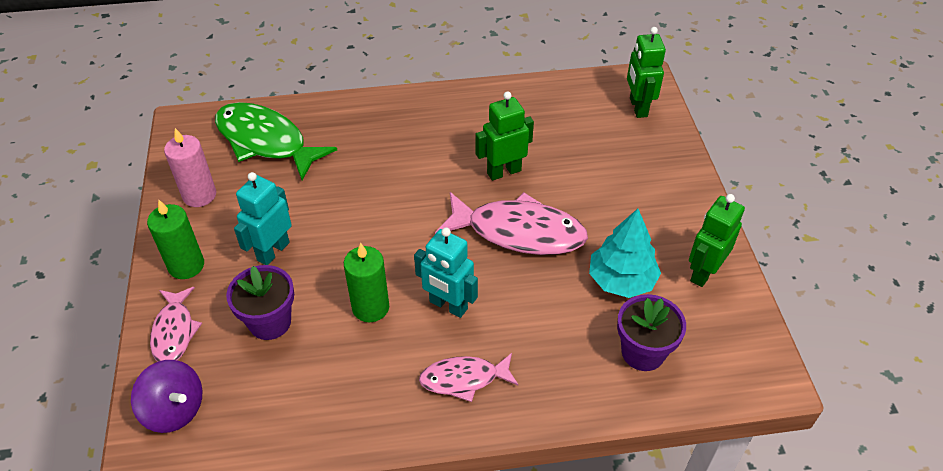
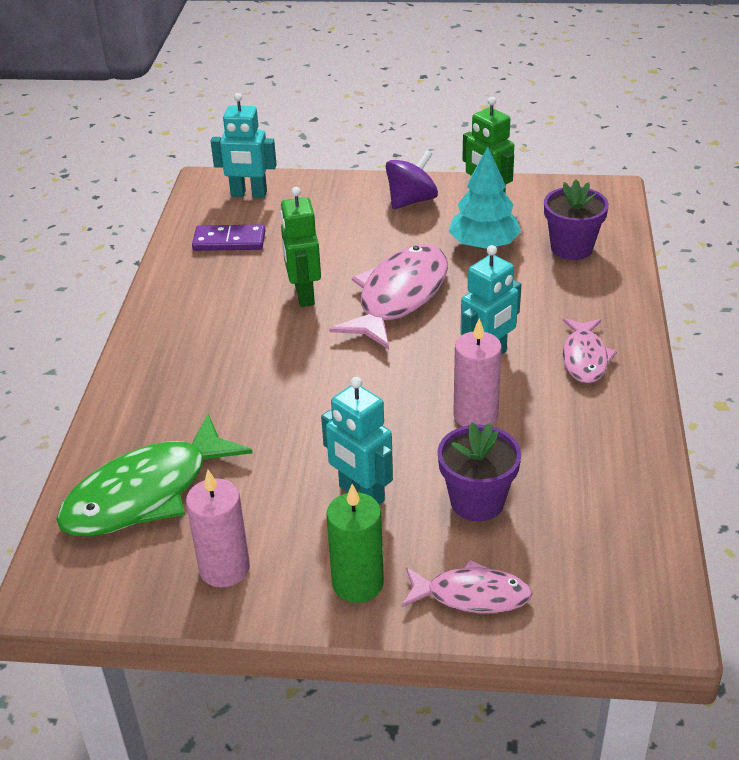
camera: 75 degrees left, 10 degrees down
(174, 409) = (594, 594): purple spinning top -> purple spinning top (411, 201)
(370, 307) = (475, 415): green candle -> pink candle
(563, 112) = (229, 241): none -> purple domino
(638, 107) = (249, 194): green robot -> turquoise robot

